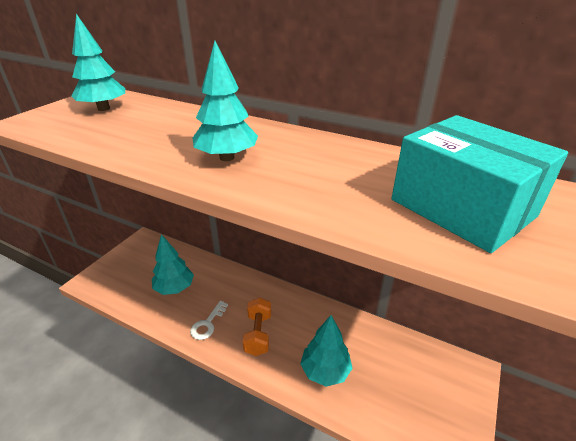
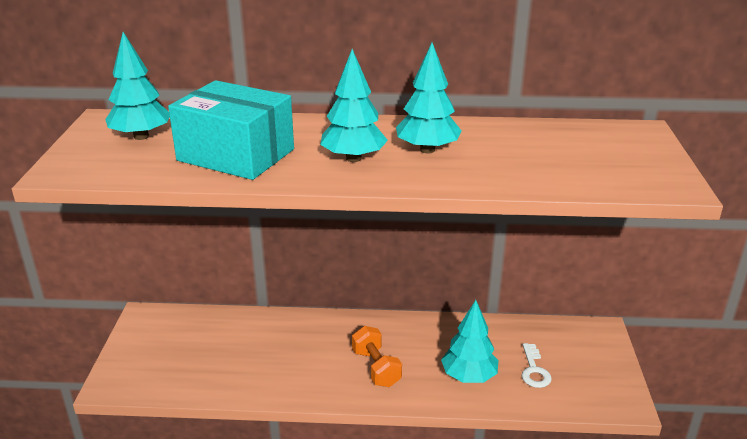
camera: 25 degrees left, 5 degrees down
(174, 288) = (238, 356): turquoise tree -> turquoise tree (427, 150)
(207, 324) = (311, 377): white key -> white key (534, 370)
(461, 208) = (583, 156): turquoise box -> turquoise box (236, 155)

